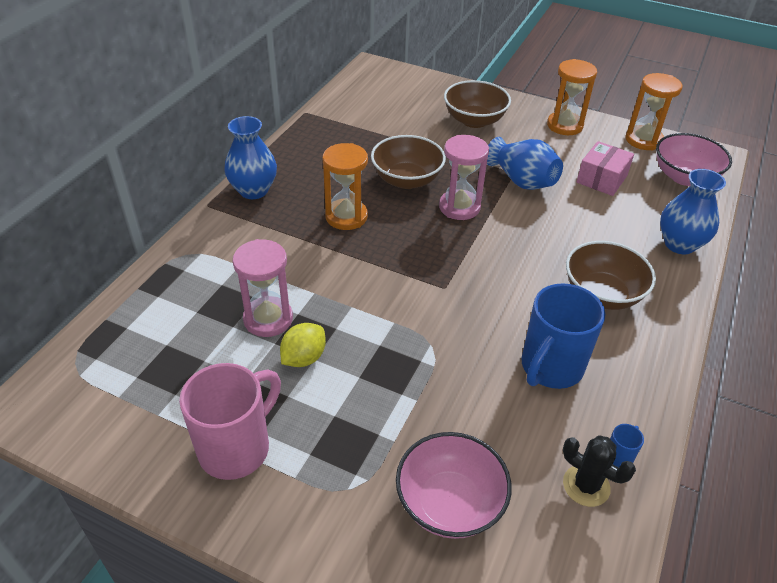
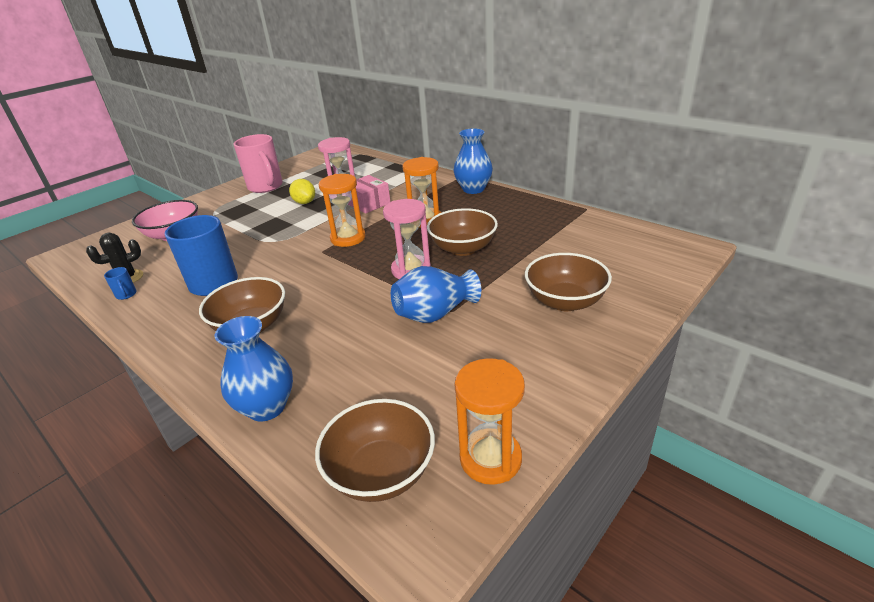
camera: 110 degrees right, 10 degrees down
(564, 125) = (544, 377): orange hourglass -> orange hourglass (348, 238)
(602, 179) = (413, 378): pink box -> pink box (368, 203)
(684, 177) = (381, 472): pink bowl -> brown bowl

